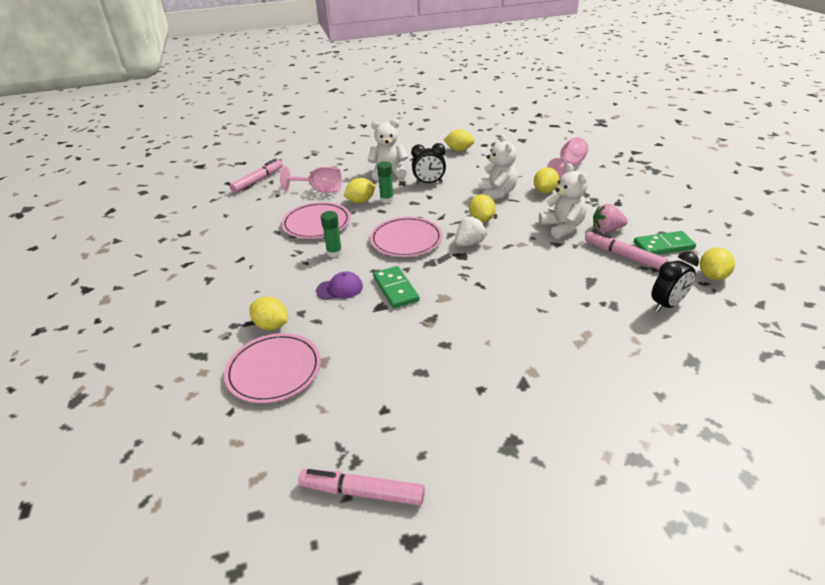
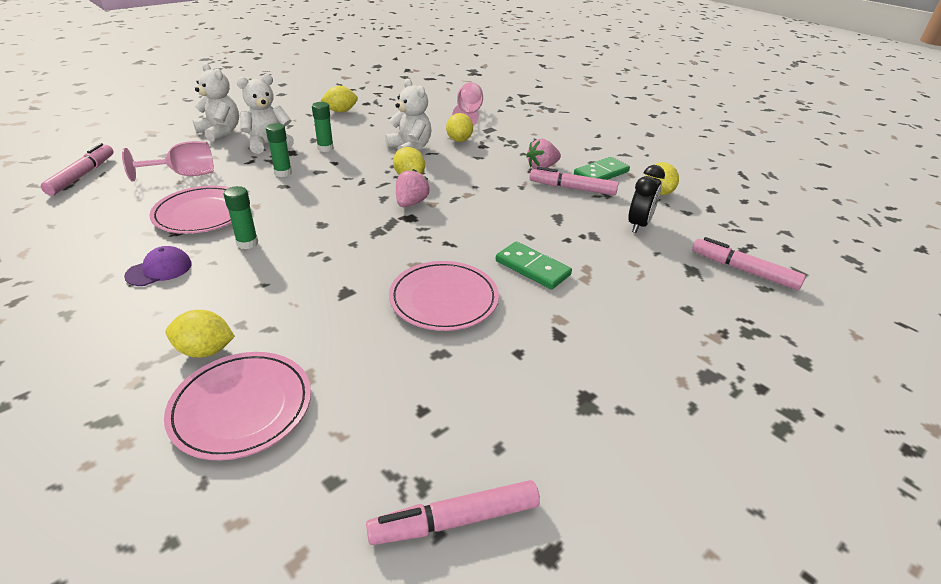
camera: 30 degrees left, 0 degrees up
(340, 288) = (279, 283): purple cap -> purple cap (159, 270)
(360, 201) = (249, 179): yellow lemon -> none
(395, 289) = (353, 268): green domino -> green domino (532, 268)
(406, 240) = (334, 212): pink plate -> pink plate (444, 299)
(429, 183) = (325, 148): black clock -> green glue stick
(469, 243) = (411, 203): white strawberry -> pink strawberry
(562, 227) = (498, 172): white teddy bear -> white teddy bear (220, 132)
(750, 375) = (743, 270): none -> pink marker

